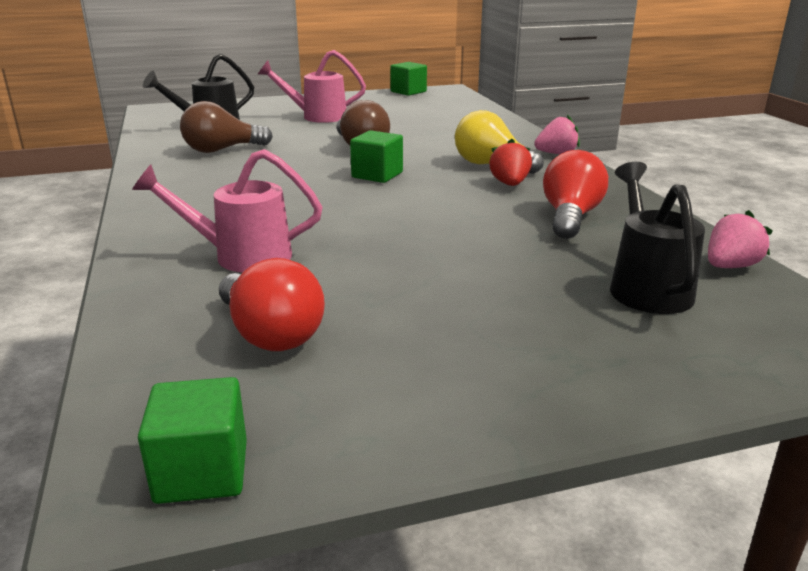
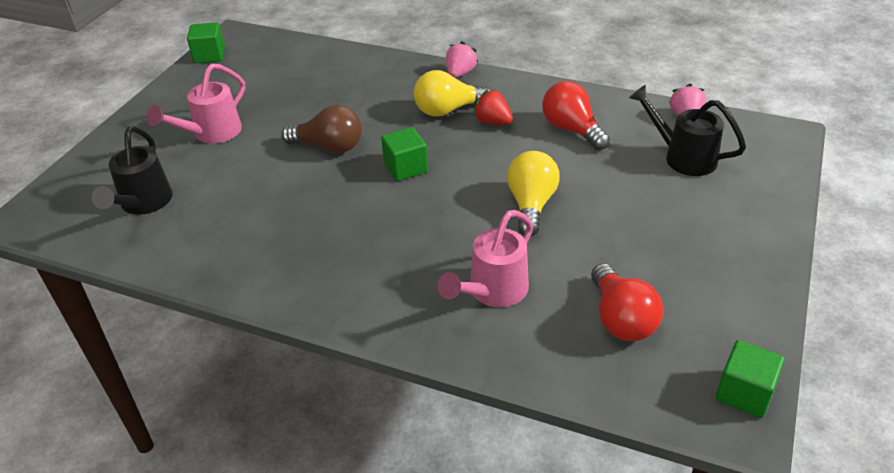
camera: 50 degrees left, 15 degrees up
(222, 150) = (236, 222): brown light bulb -> none
(270, 334) = (621, 319): red light bulb -> red light bulb turned 75 degrees clockwise
(406, 234) = (531, 205): none -> yellow light bulb

